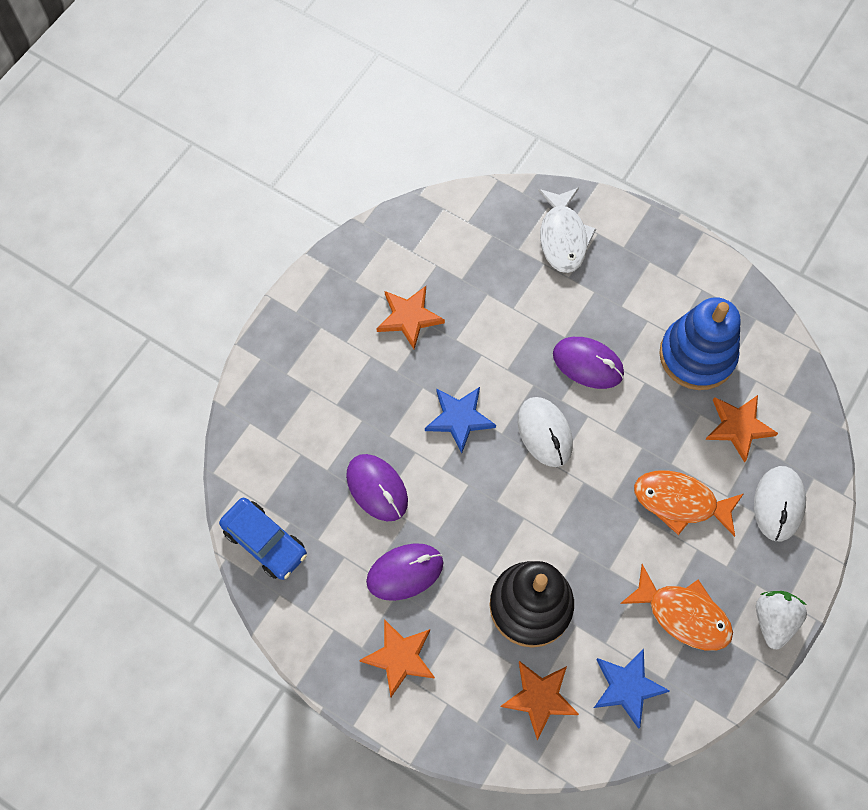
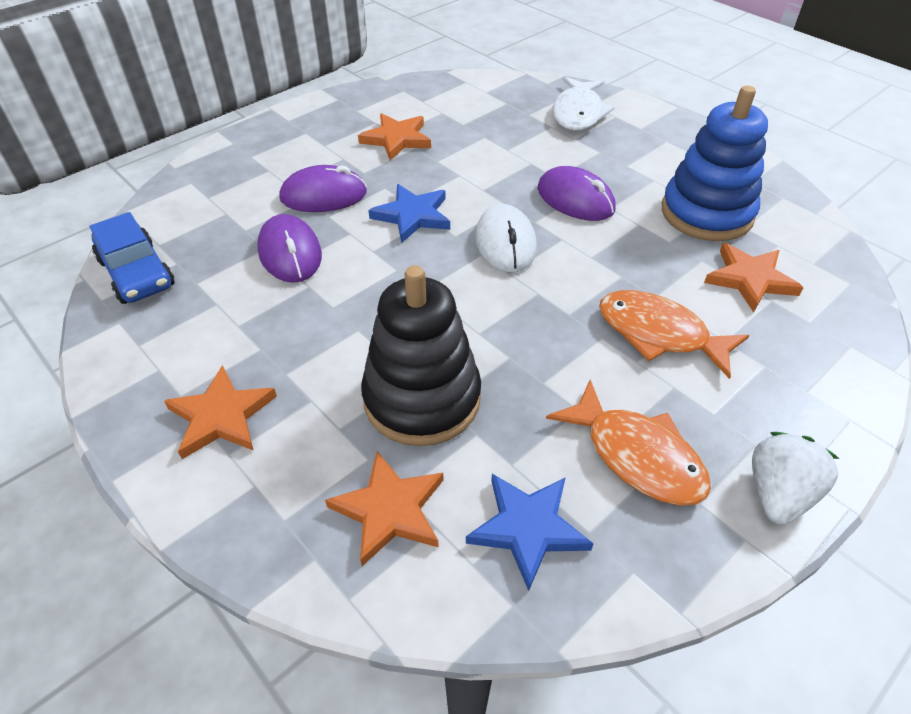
camera: 15 degrees right, 20 degrees down
(405, 572) = (278, 331): purple mouse -> purple mouse (324, 195)
(778, 504) = (798, 362): white mouse -> none

